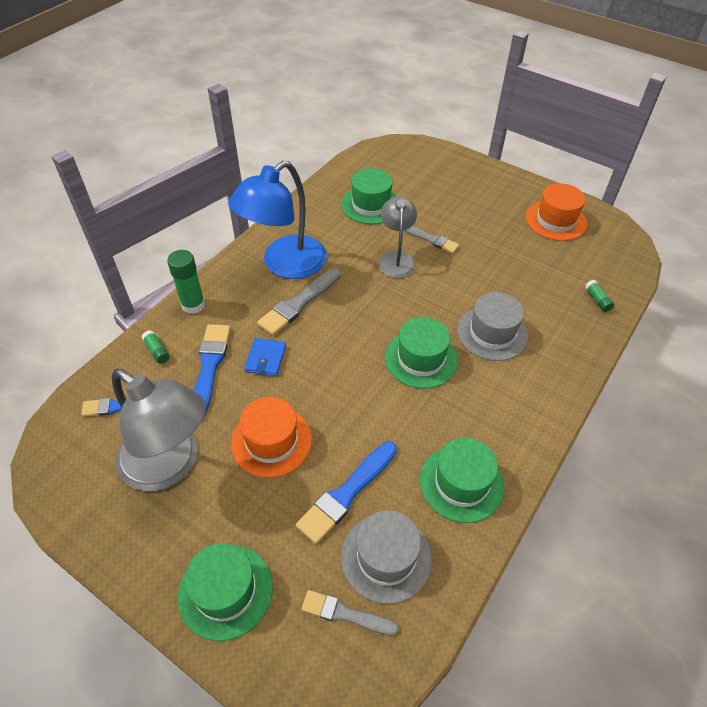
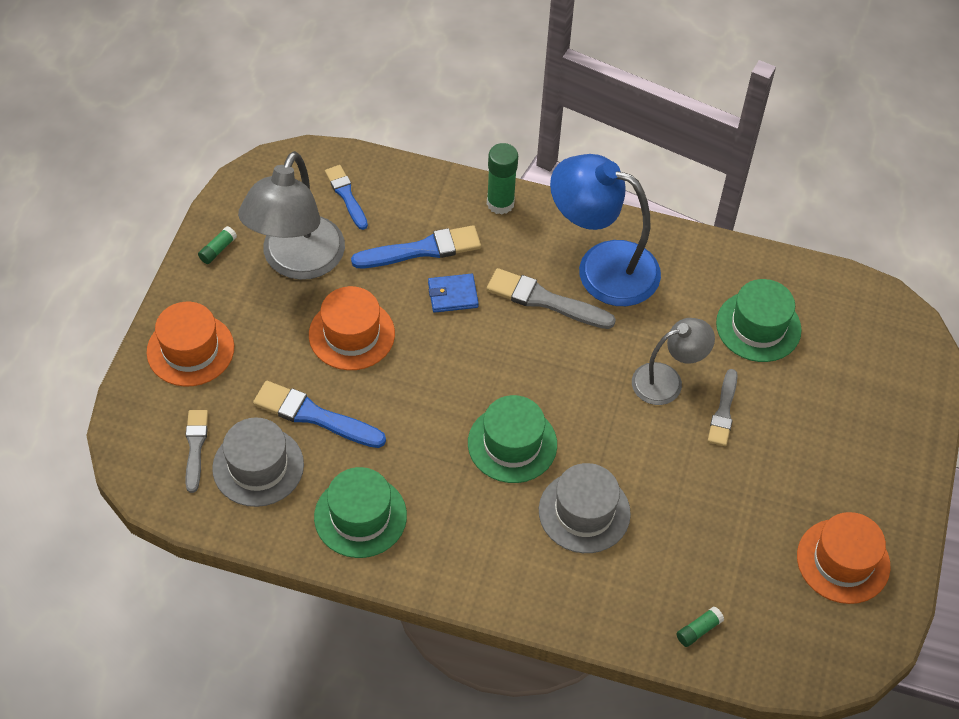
camera: 70 degrees right, 5 degrees up
(157, 351) = (425, 197): green glue stick -> green glue stick (218, 250)
(225, 591) = (190, 350): green hat -> orange hat

